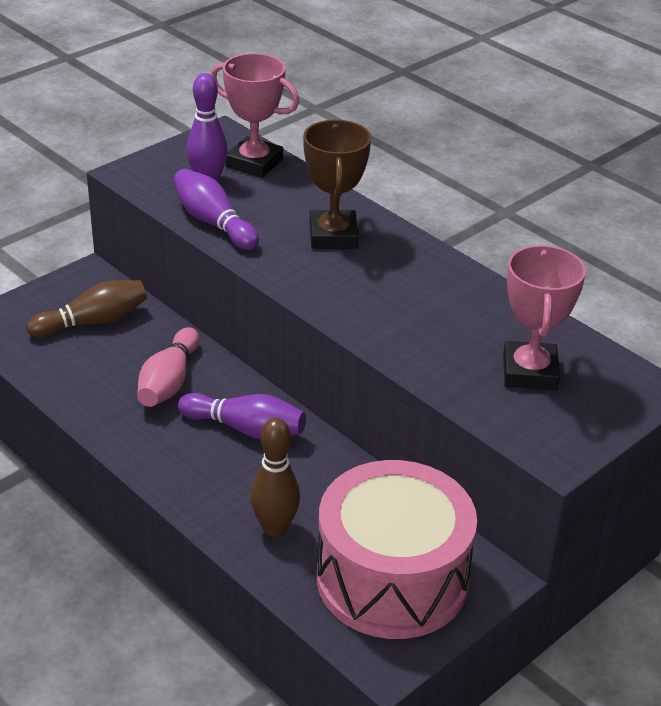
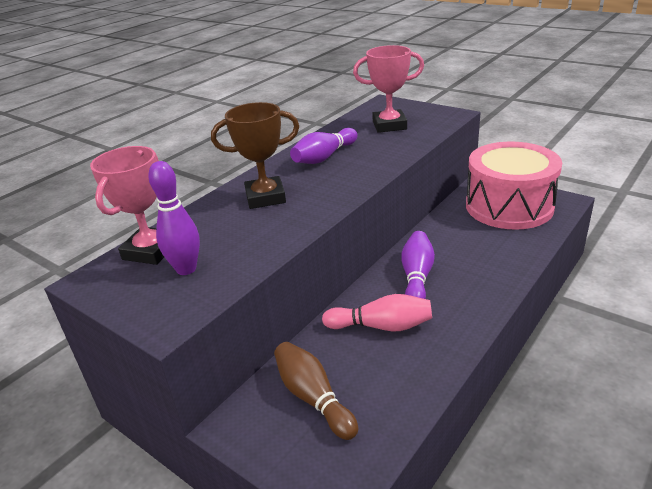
camera: 95 degrees left, 5 degrees down
(213, 222) = (257, 252): purple bowling pin -> purple bowling pin (324, 157)
(275, 528) = (501, 248): brown bowling pin -> none

